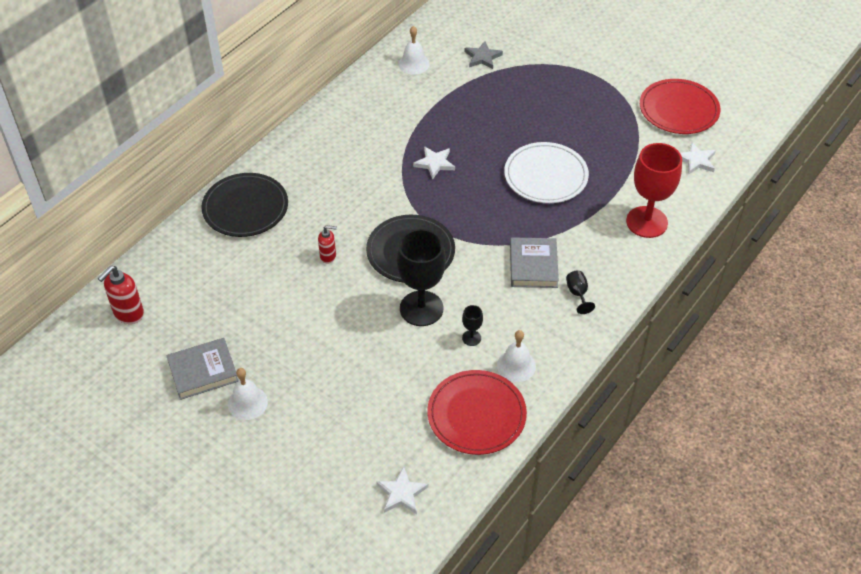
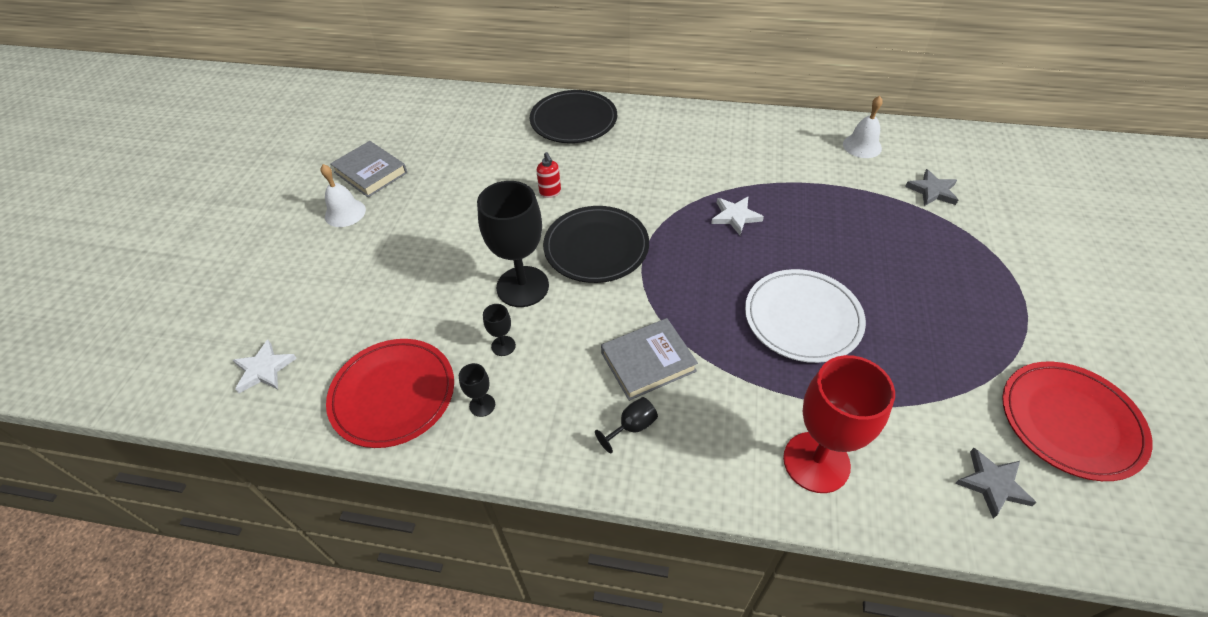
camera: 65 degrees right, 0 degrees up
(128, 314) = (414, 109): red soap dispenser -> none
(516, 365) = (482, 405): white bell -> black goblet
(696, 160) = (992, 484): white star -> grey star

